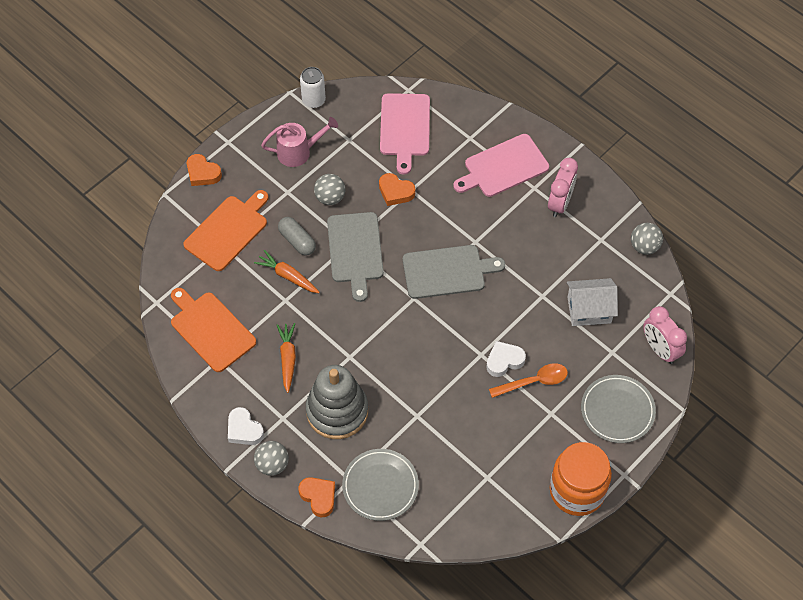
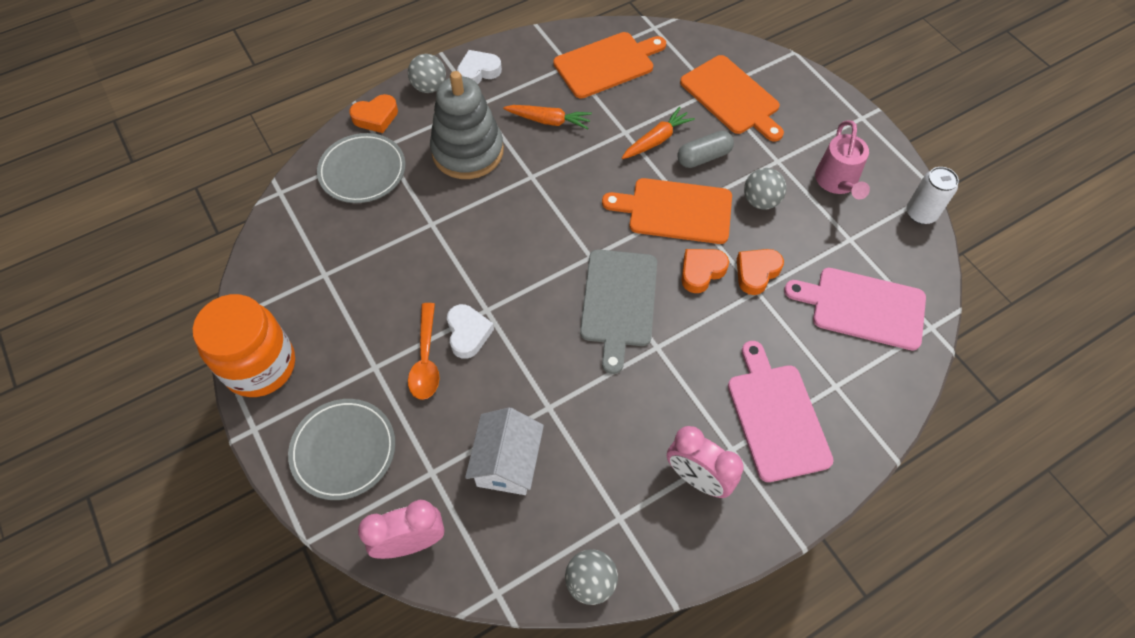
camera: 105 degrees right, 0 degrees up
(202, 173) = (818, 88): orange heart -> orange heart (701, 272)
(355, 251) = (675, 210): grey cutting board -> orange cutting board

